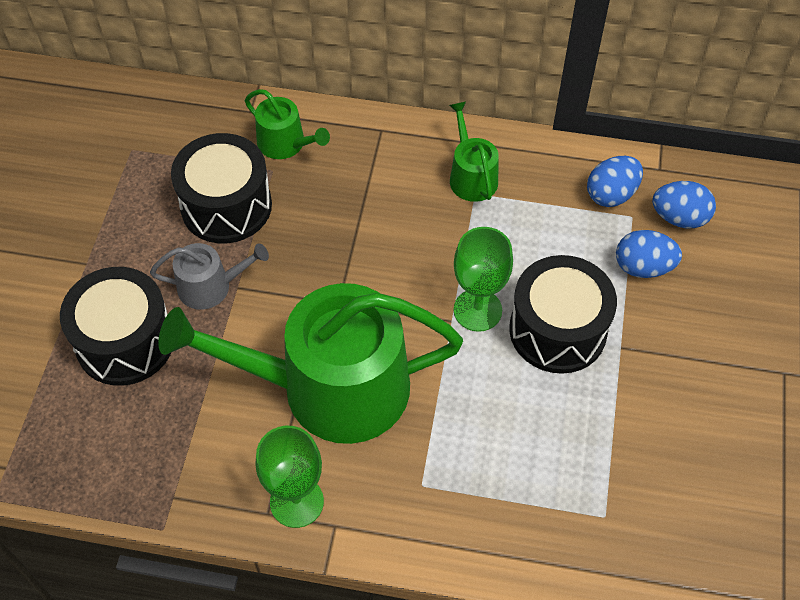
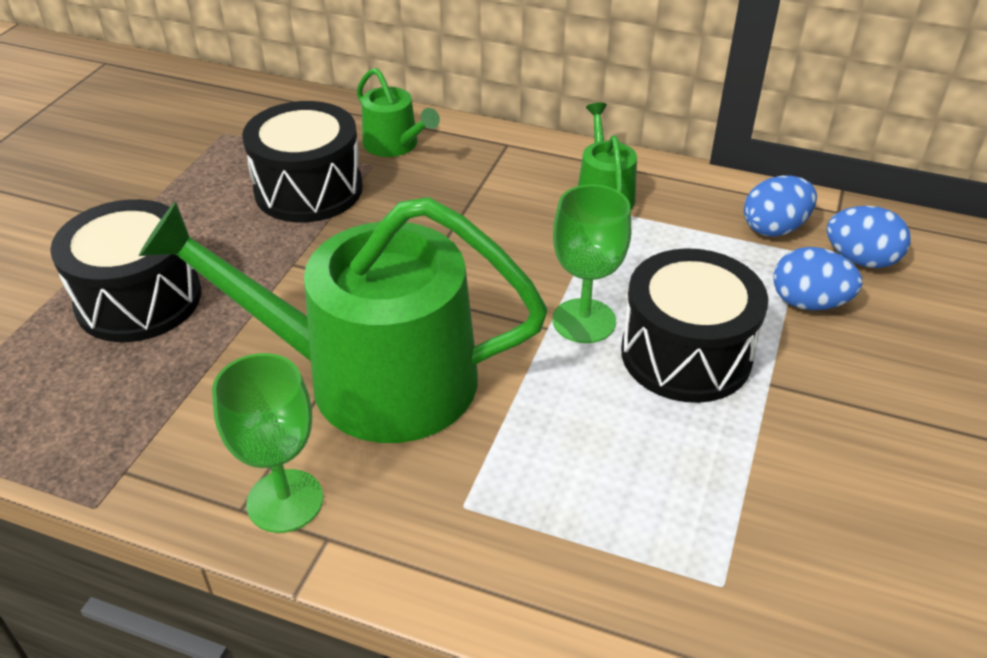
camera: 10 degrees right, 15 degrees down
(211, 286) = (262, 259): grey watering can -> none

